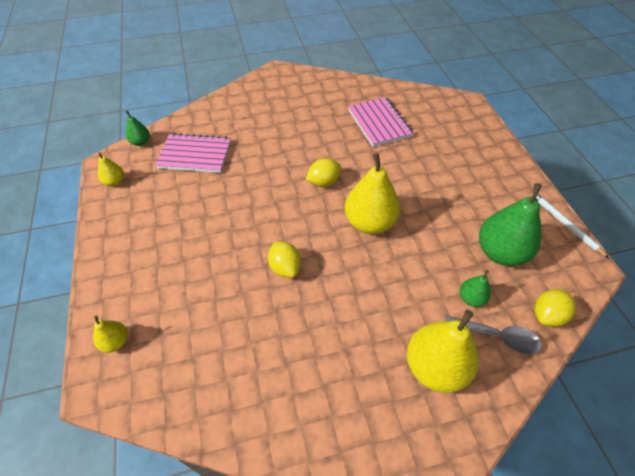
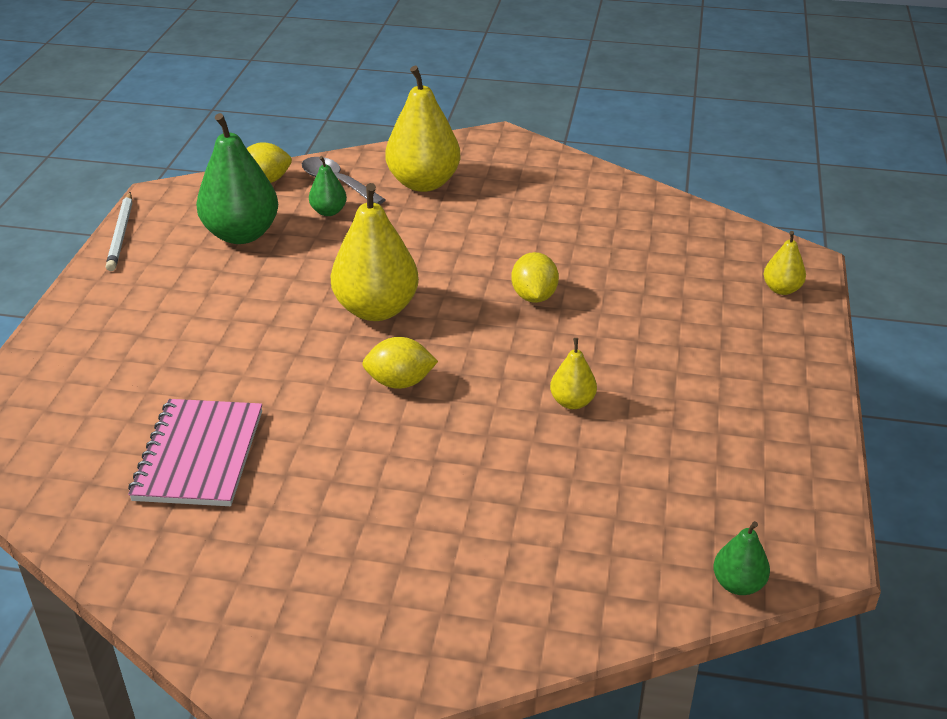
camera: 155 degrees left, 15 degrees down
(115, 182) = (796, 504): yellow pear -> yellow pear (572, 402)
(195, 155) = (618, 511): pink notebook -> none

